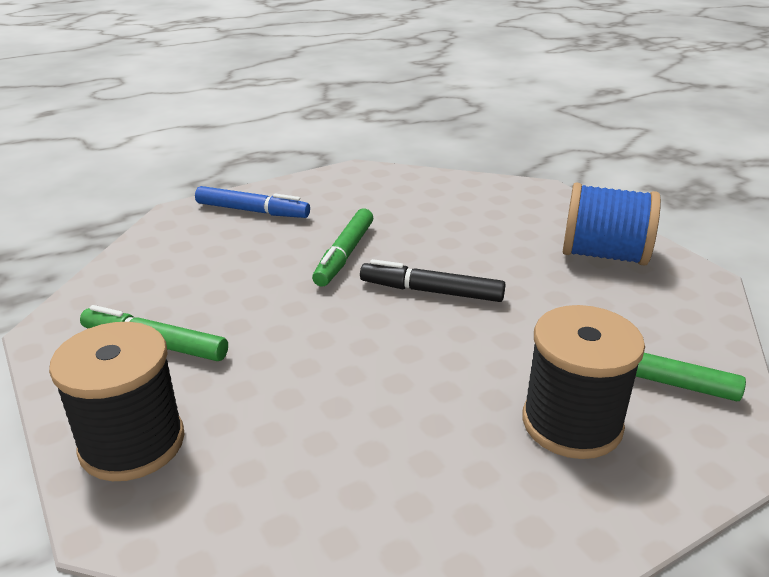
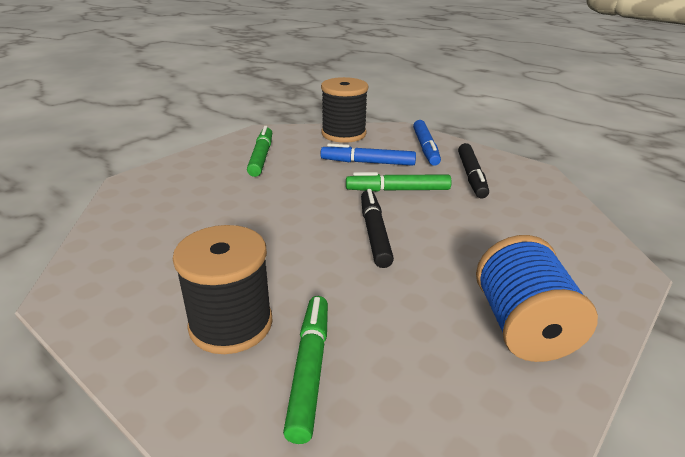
camera: 70 degrees right, 0 degrees up
(132, 443) = (180, 172): black spool -> black spool (343, 134)
(257, 258) = (368, 162): none -> blue marker
(345, 204) = (471, 176): none -> black marker

